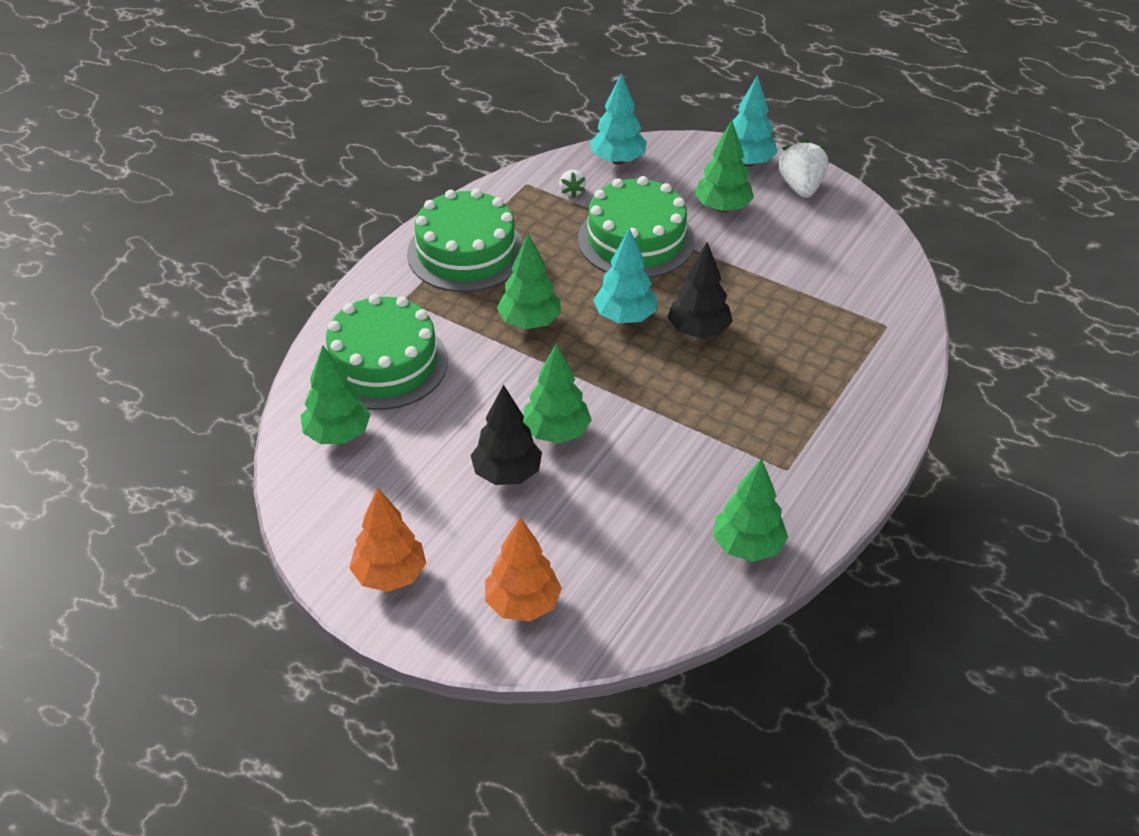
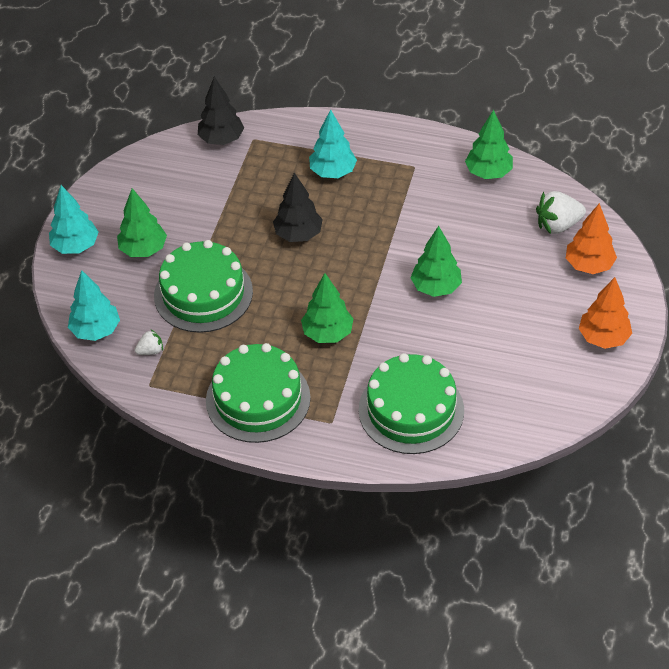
camera: 105 degrees left, 5 degrees up
(337, 434) = (496, 412): green tree -> none
(507, 474) = (486, 303): black tree -> black tree (221, 139)
(625, 317) = (299, 279): turquoise tree -> turquoise tree (332, 172)
(801, 187) = (101, 208): white strawberry -> white strawberry (558, 225)

